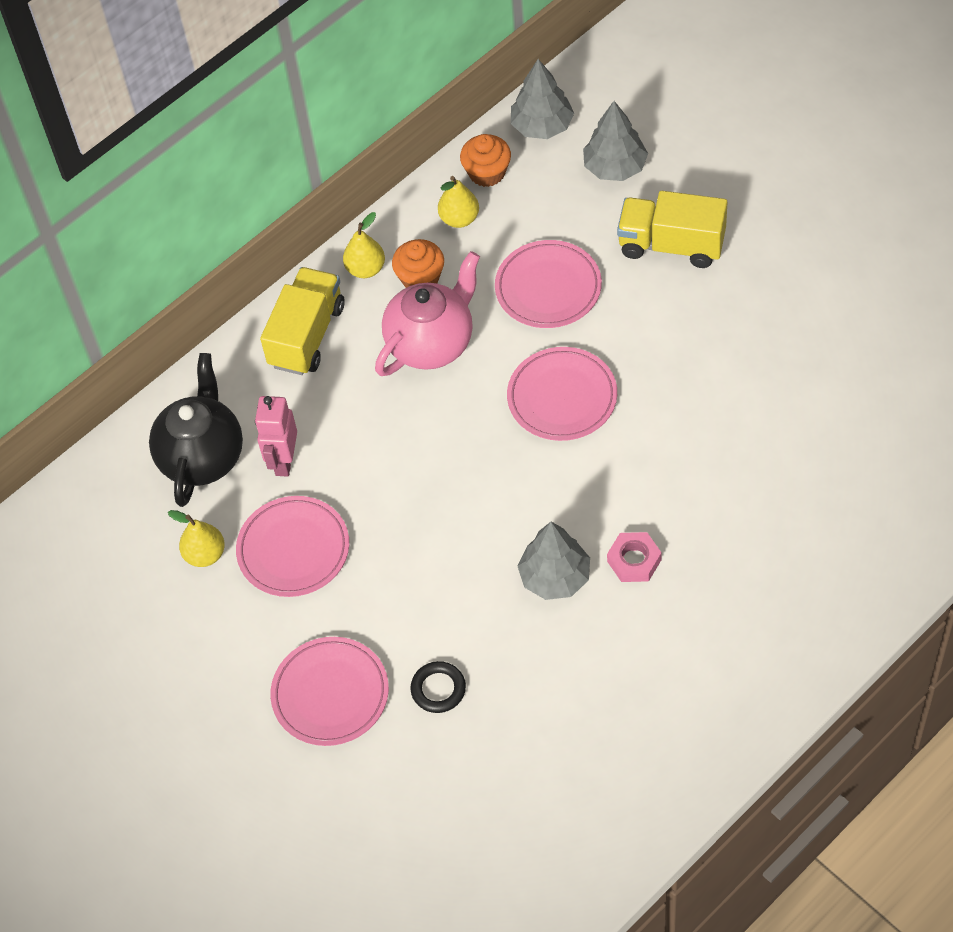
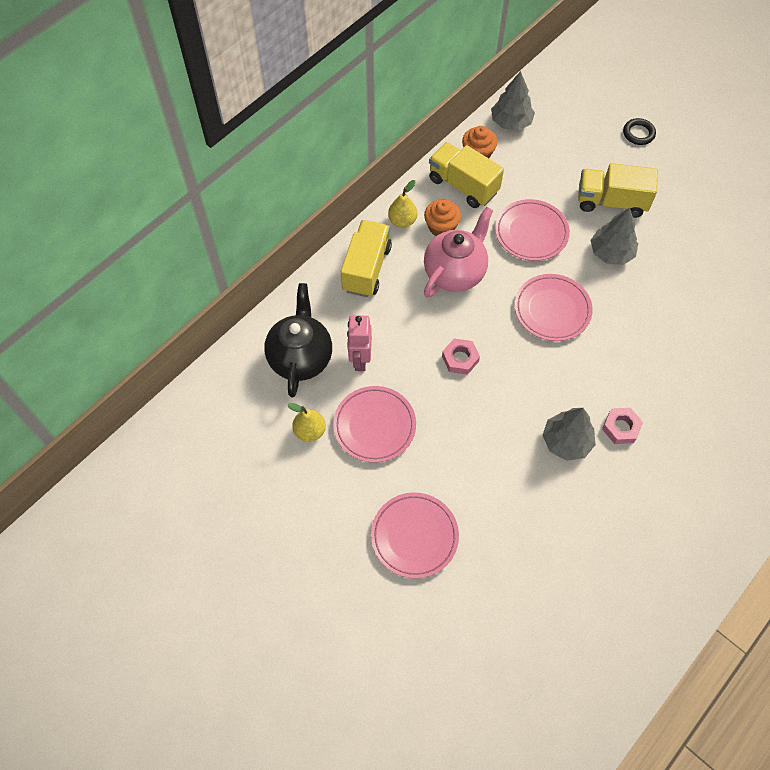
camera: 10 degrees left, 5 degrees up
(423, 462) = (460, 359): none -> pink nut
(438, 689) = (493, 530): black ring -> black ring (638, 133)
(459, 219) = (463, 185): yellow pear -> yellow truck
(615, 167) = (564, 149): grey tree -> grey tree (611, 253)

